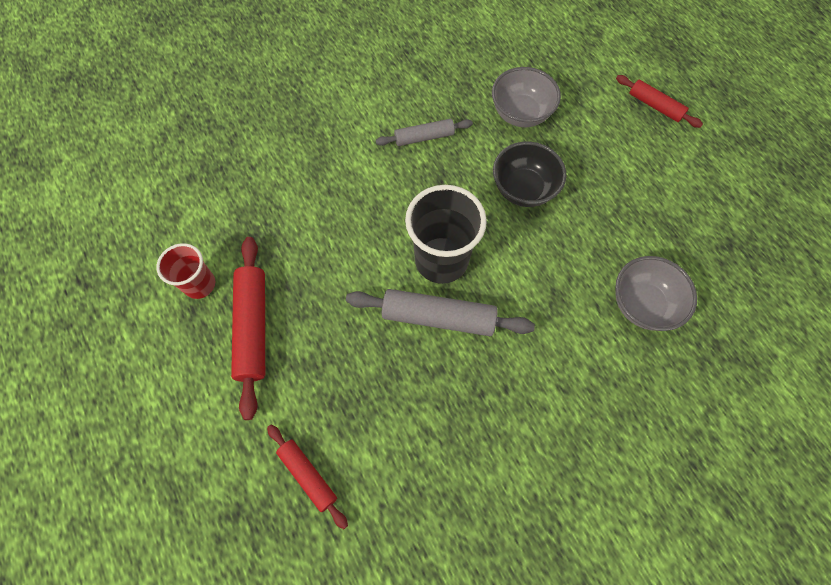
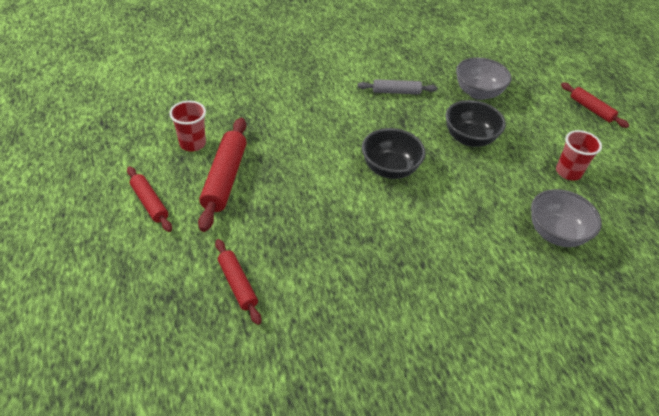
camera: 10 degrees right, 20 degrees down
(174, 388) = (150, 203): none -> red rolling pin
(438, 317) = (377, 204): grey rolling pin -> none
(441, 260) = (390, 169): black cup -> black bowl
(643, 210) = (568, 172): none -> red cup

